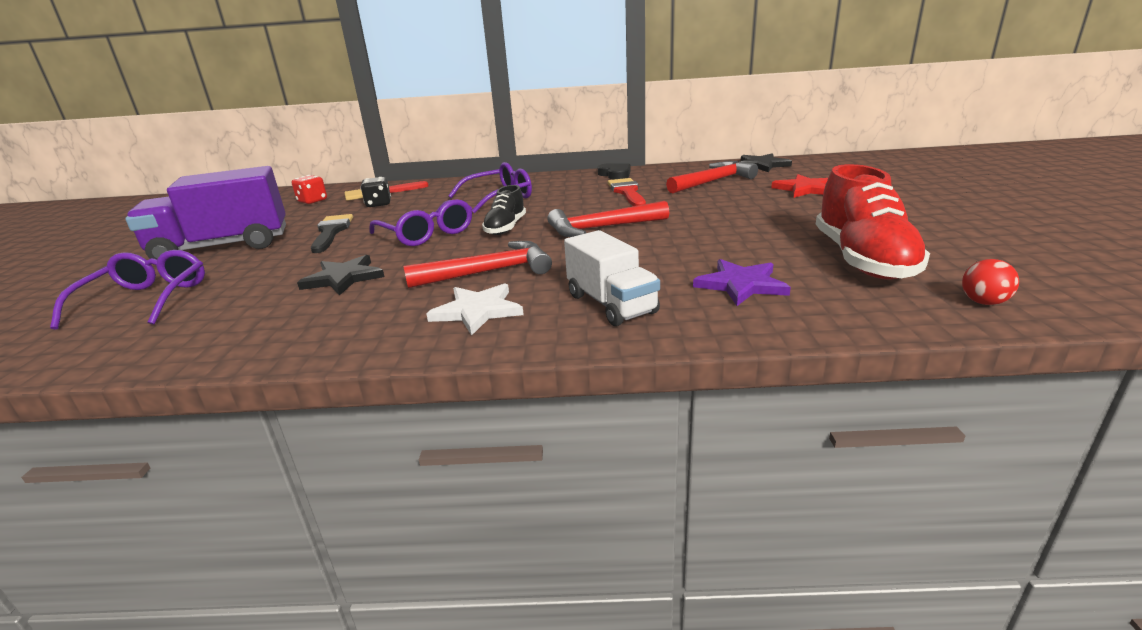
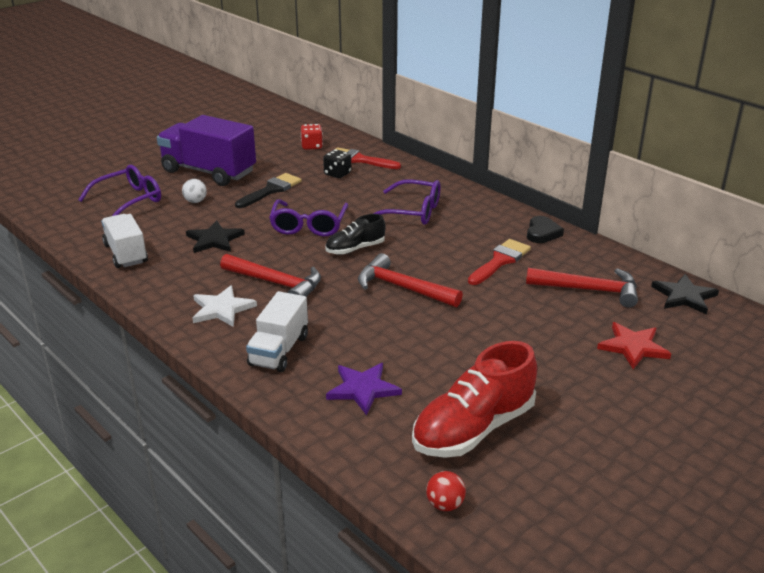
camera: 45 degrees right, 5 degrees up
(240, 334) = (126, 254): none -> white truck
(252, 267) = (195, 201): none -> white ball

